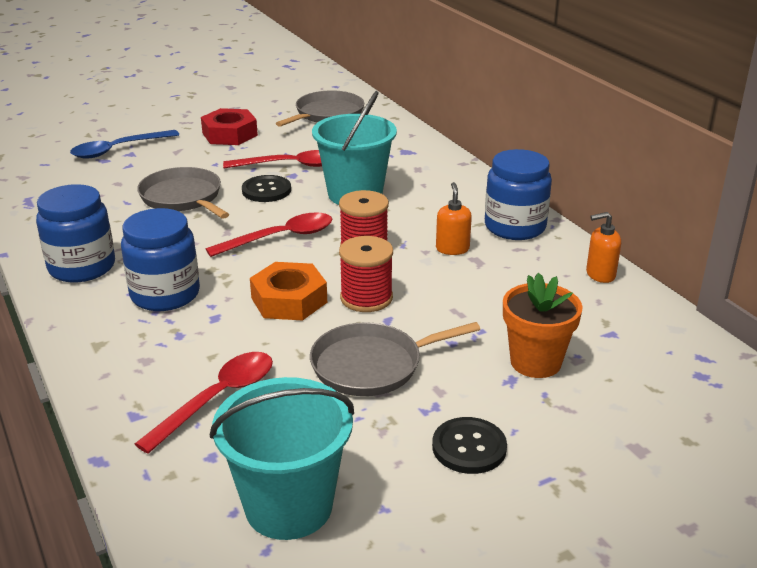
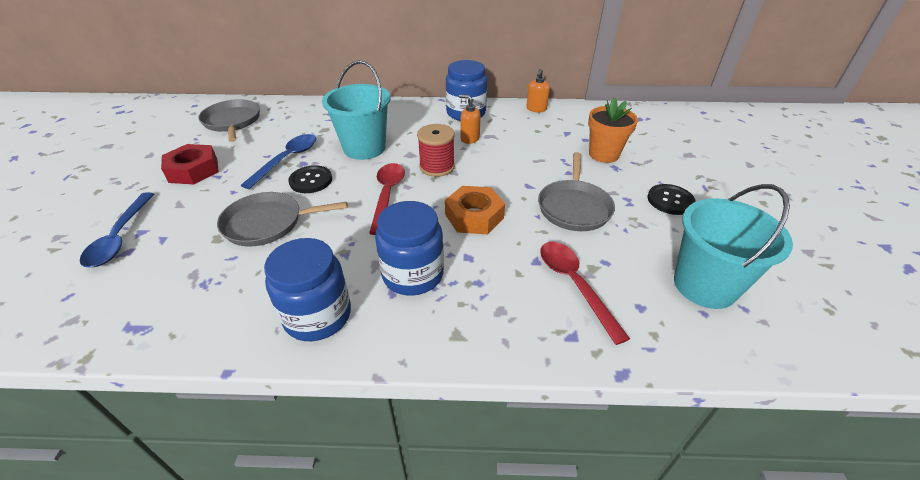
camera: 60 degrees left, 10 degrees up
(289, 165) = (287, 160): red spoon -> blue spoon
(366, 298) = (498, 185): red spool -> none

